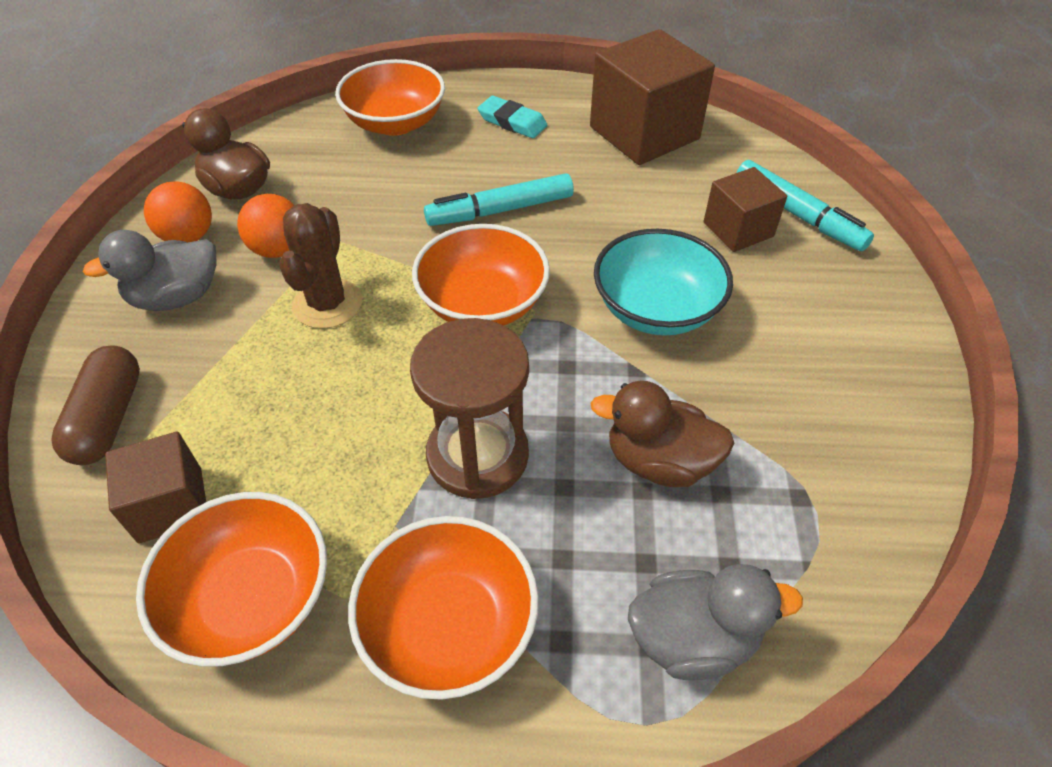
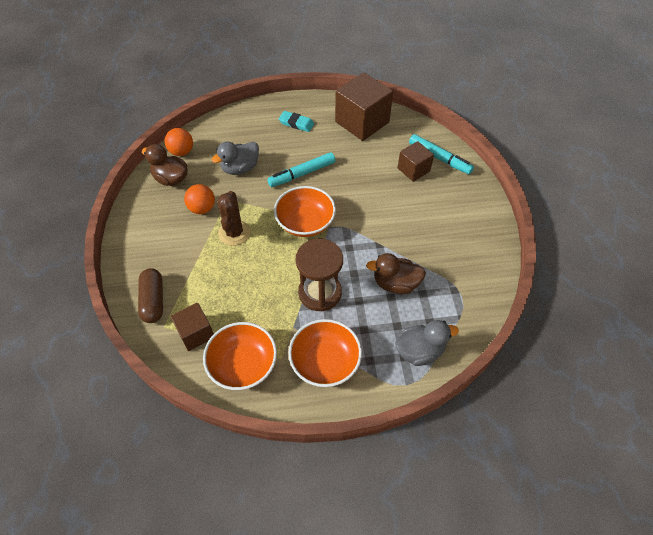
camera: 10 degrees left, 5 degrees up
(177, 297) = (162, 239): grey duck -> grey duck (240, 168)
(188, 237) = (156, 208): orange ball -> orange ball (181, 152)
(395, 123) = (238, 131): orange bowl -> none
(656, 309) = (383, 215): turquoise bowl -> none

